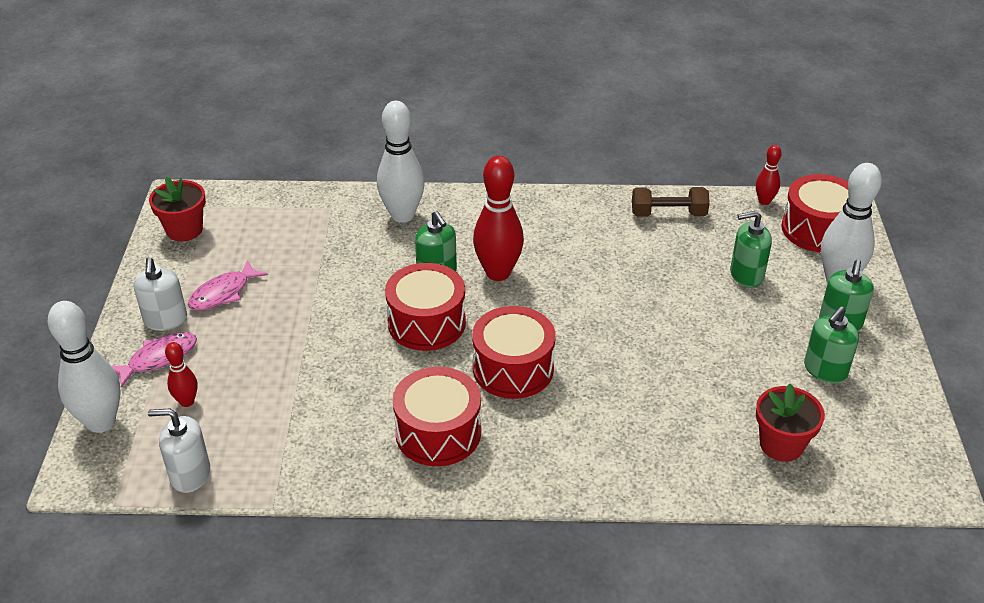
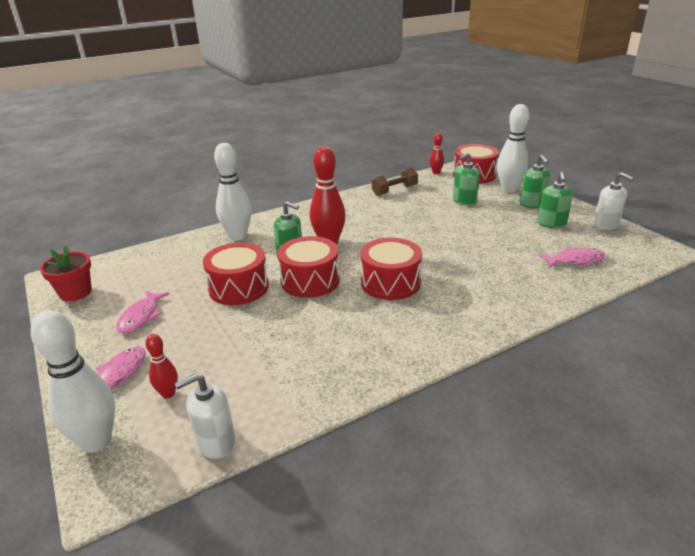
camera: 30 degrees left, 10 degrees down
(165, 320) = (103, 349): white soap dispenser -> white soap dispenser (606, 224)
(438, 432) = (381, 333): red drum -> red drum (239, 287)
(781, 444) = (575, 260): red flower pot -> pink fish

